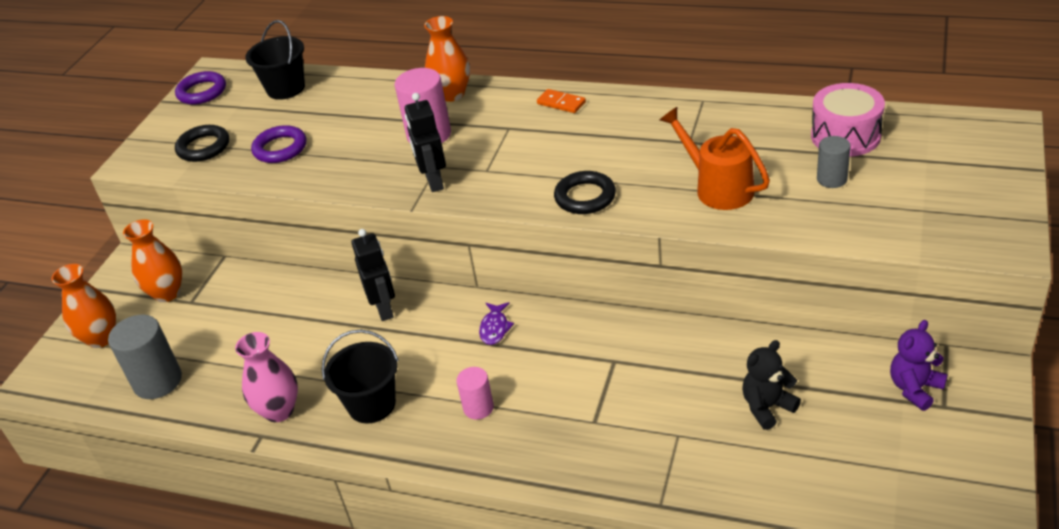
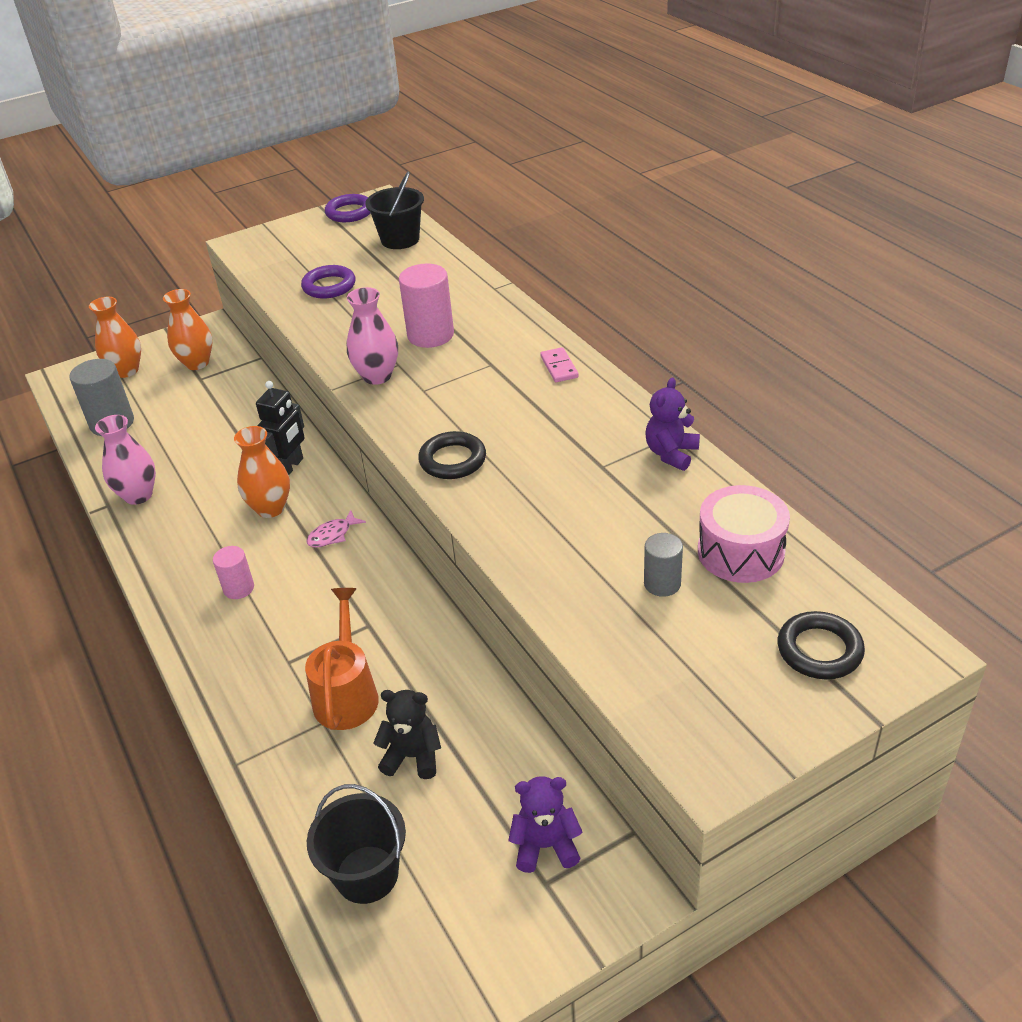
camera: 40 degrees right, 0 degrees up
(203, 147) = (290, 257): black ring -> black ring (819, 650)
(372, 404) = (188, 533): black bucket -> black bucket (367, 874)
(434, 182) = (377, 376): black robot -> pink vase
(452, 94) = (495, 310): orange vase -> orange vase (270, 508)
(495, 328) = (332, 535): purple fish -> pink fish
(561, 103) = (559, 367): orange domino -> pink domino
(717, 187) = (558, 523): orange watering can -> orange watering can (347, 693)
(719, 110) = (671, 454): none -> purple teddy bear

